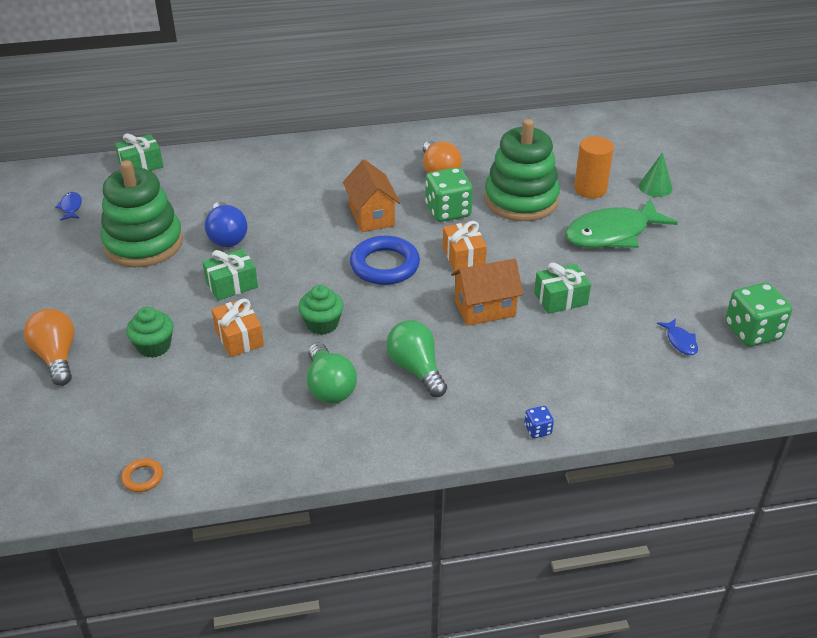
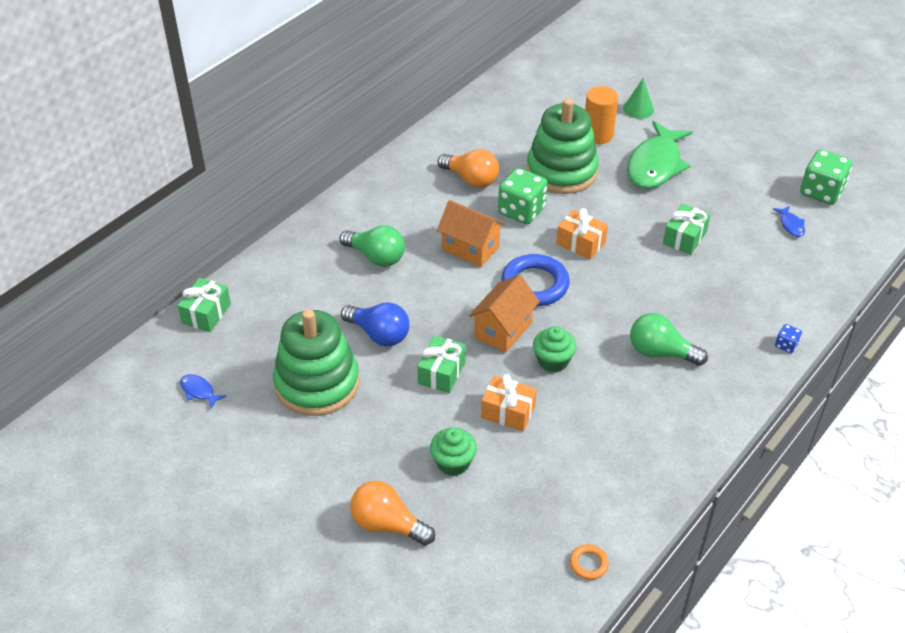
camera: 40 degrees left, 5 degrees up
(329, 387) = (622, 405): green light bulb -> green light bulb (376, 257)
(484, 308) = (646, 276): orange house -> orange house (503, 329)
(680, 341) = (791, 225): blue fish -> blue fish turned 45 degrees clockwise

